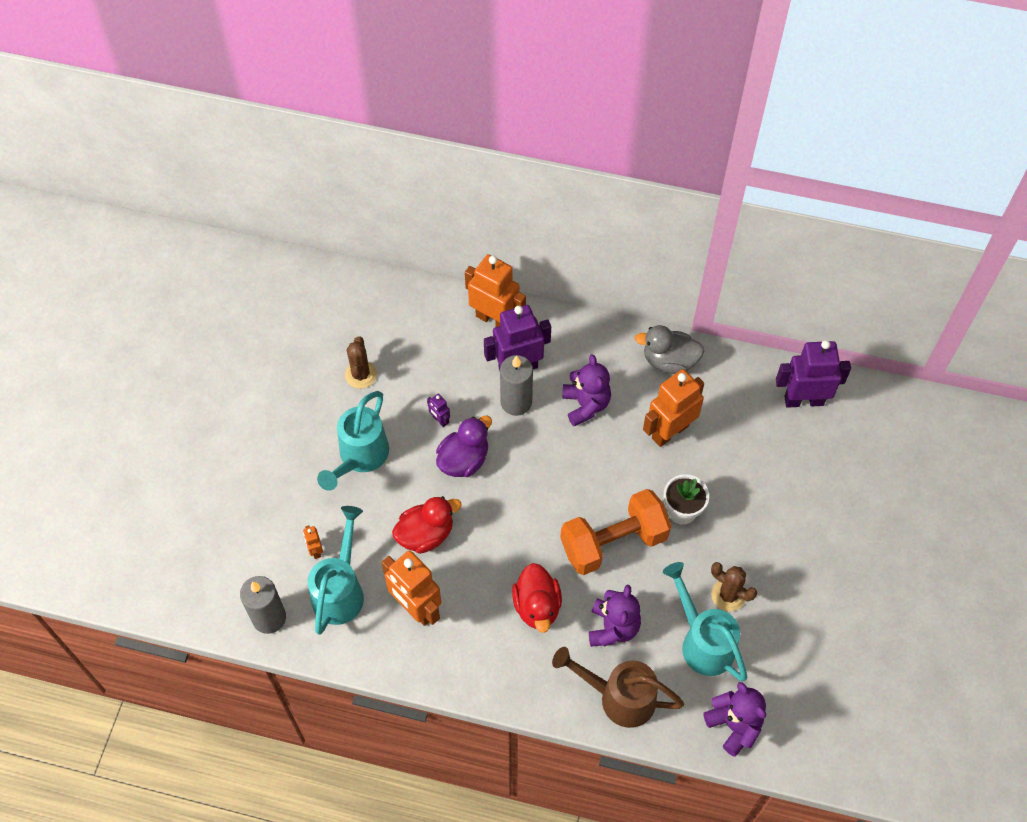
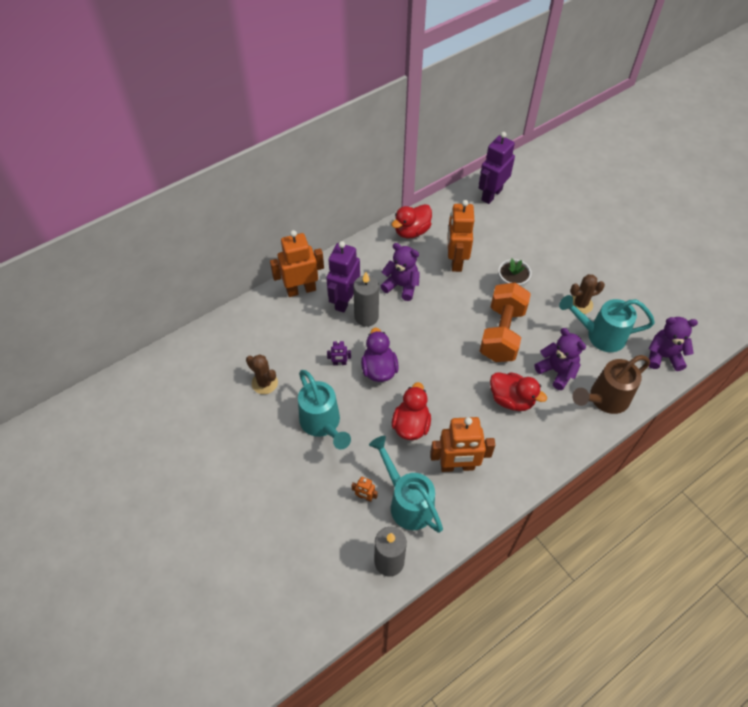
camera: 50 degrees left, 5 degrees down
(669, 361) = (412, 231): grey duck -> red duck

